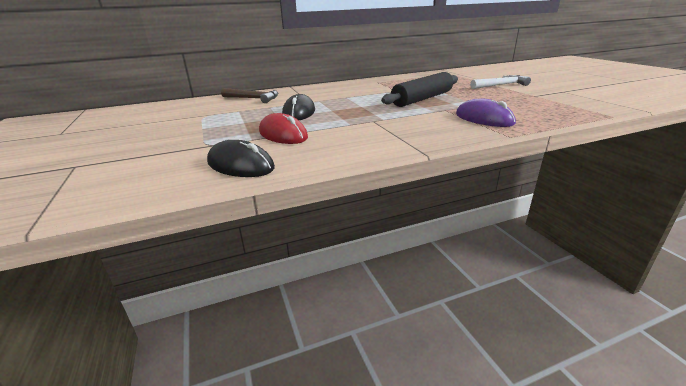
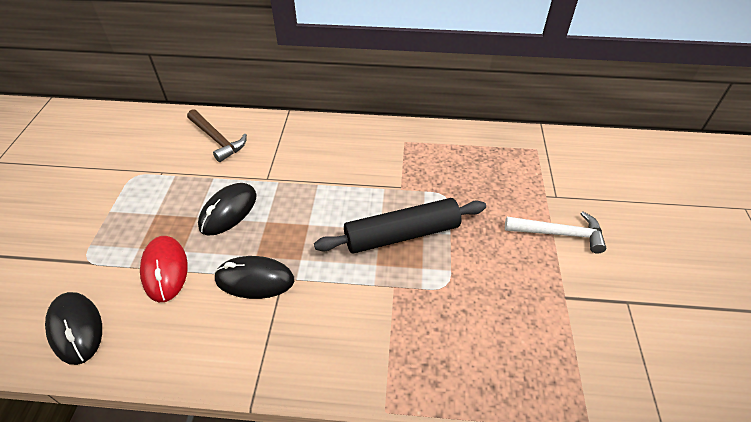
camera: 25 degrees right, 20 degrees up
(355, 124) = (254, 280): none -> black mouse
(484, 119) = (409, 342): purple mouse -> none

